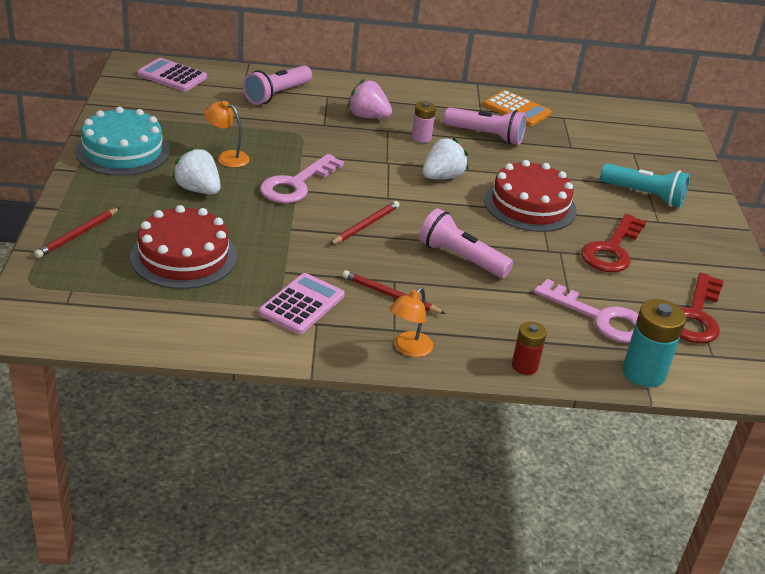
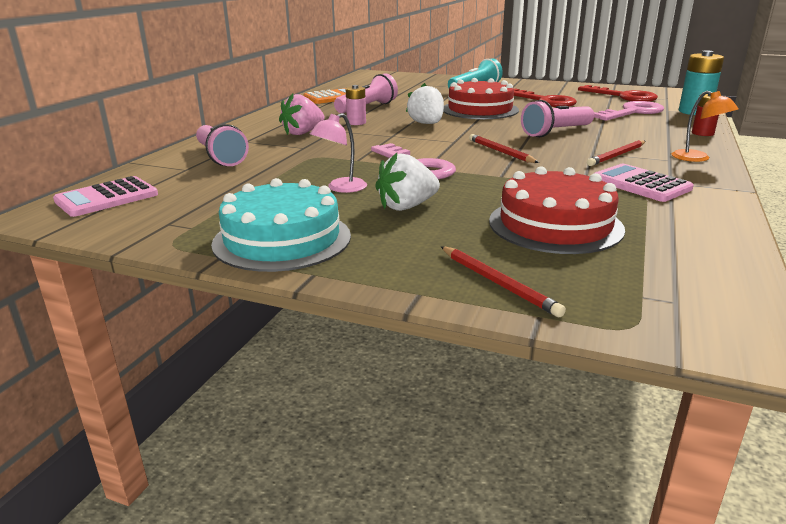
camera: 65 degrees left, 10 degrees down
(227, 157) = (340, 188): orange lamp -> pink lamp

